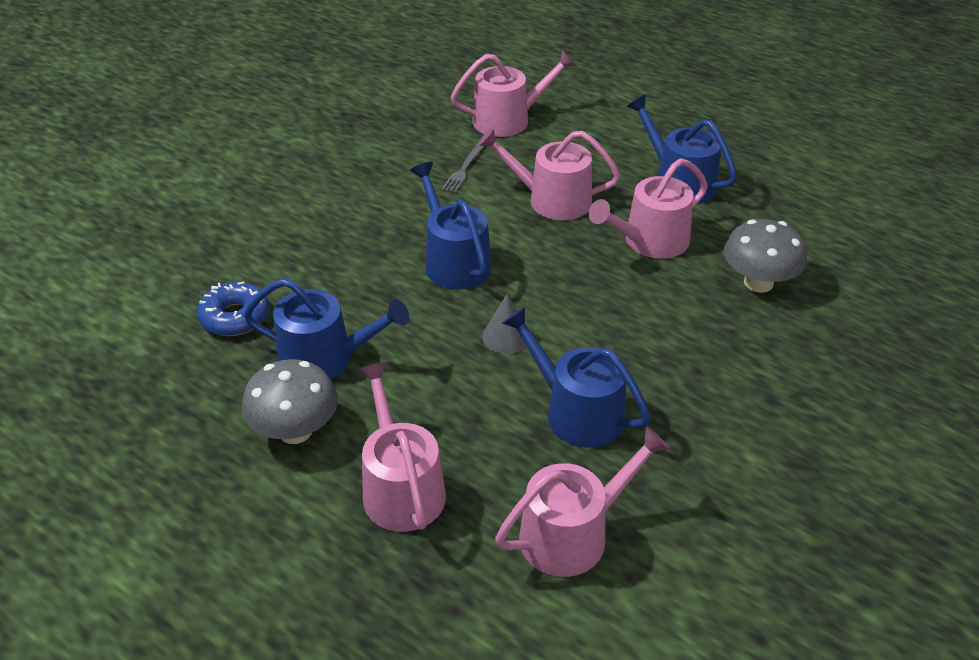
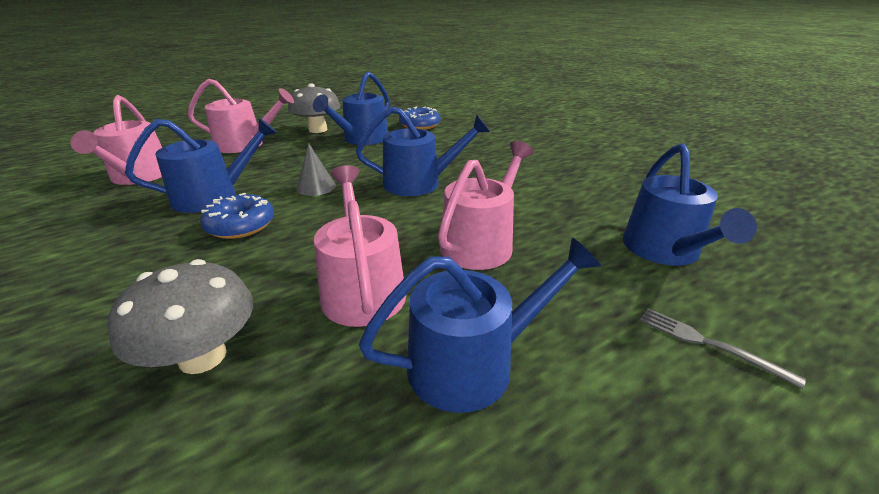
camera: 110 degrees right, 10 degrees down
(463, 169) = (556, 207): grey fork -> grey fork (709, 344)
(508, 120) = (664, 250): pink watering can -> blue watering can
(617, 352) = (240, 225): none -> blue donut

